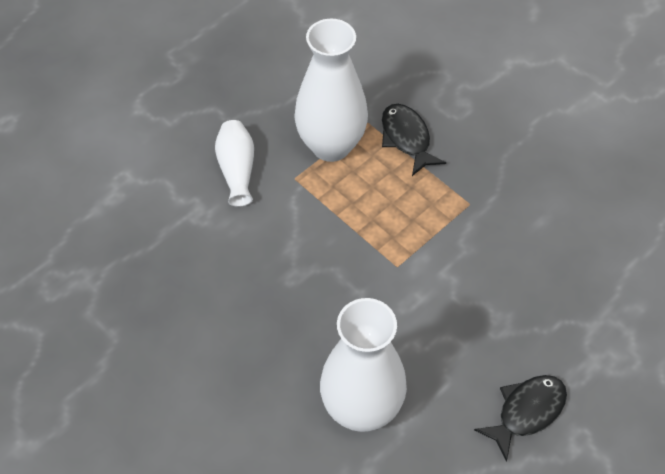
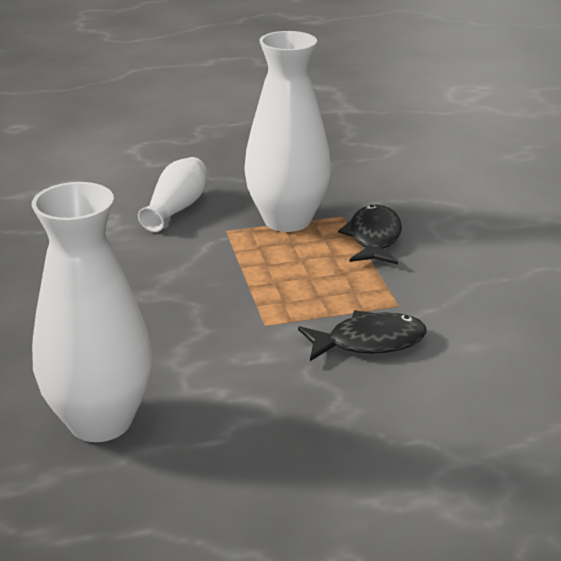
camera: 30 degrees right, 25 degrees down
(526, 412) = (294, 506): black fish -> black fish (369, 342)

